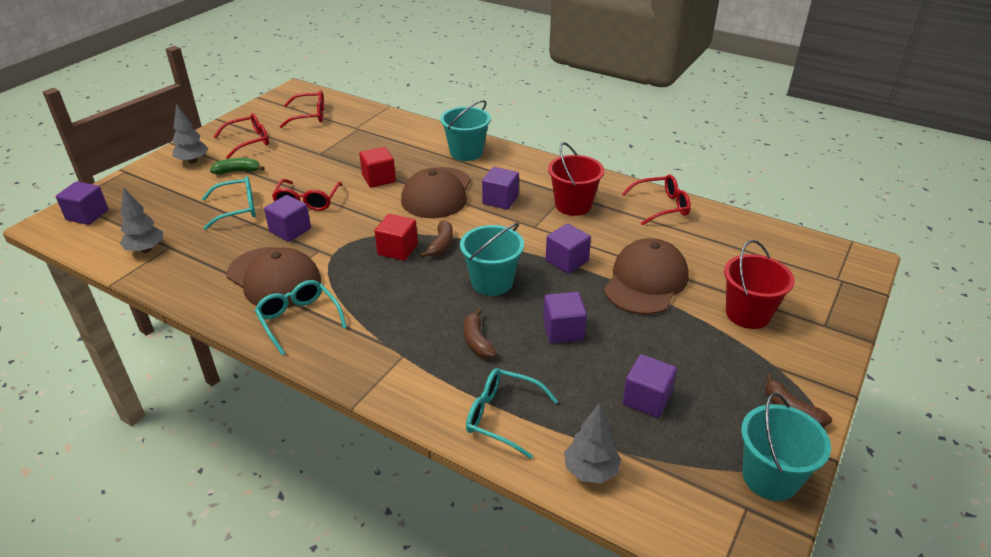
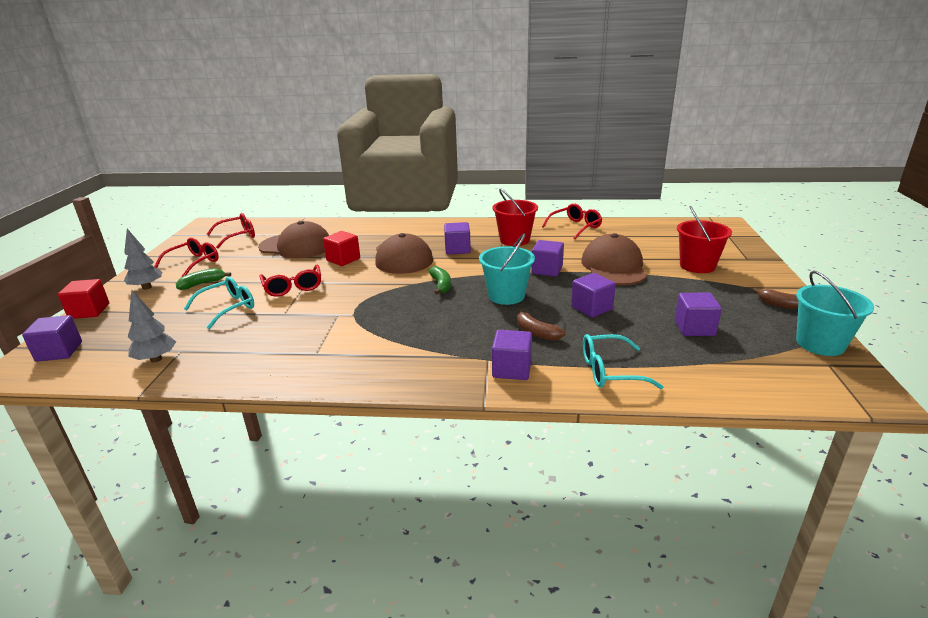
camera: 25 degrees left, 10 degrees down
(274, 278) = (315, 343): brown cap -> brown cap (296, 246)
(290, 230) = (296, 309): purple cube -> purple cube (512, 369)
(299, 320) = (369, 364): turquoise glasses -> none
(397, 249) = (408, 297): red cube -> red cube (89, 311)
(441, 245) = (441, 285): brown banana -> green banana
(466, 152) = (399, 230): turquoise bucket -> none
(590, 471) = (710, 381): grey tree -> none

